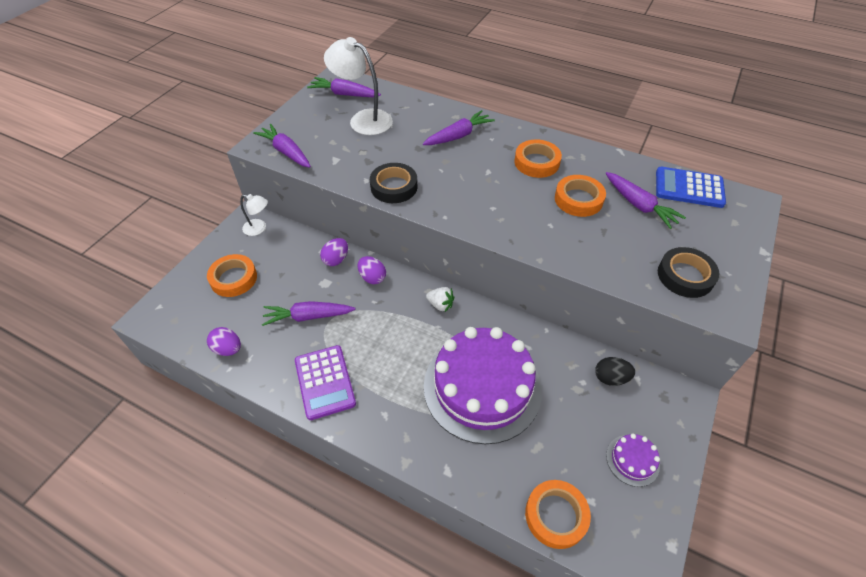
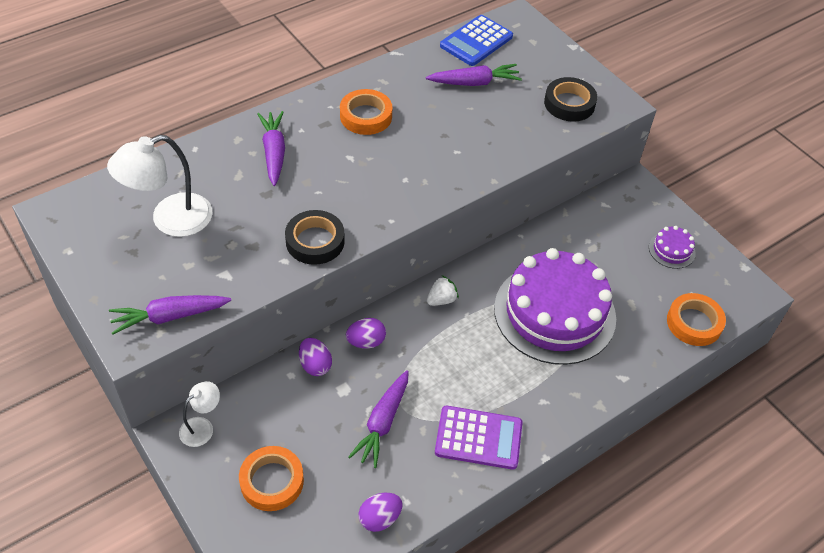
camera: 65 degrees left, 0 degrees up
(344, 94) = (99, 217): purple carrot -> none
(578, 199) = (438, 116): orange tape -> none
(610, 378) = (594, 220): black egg -> none

